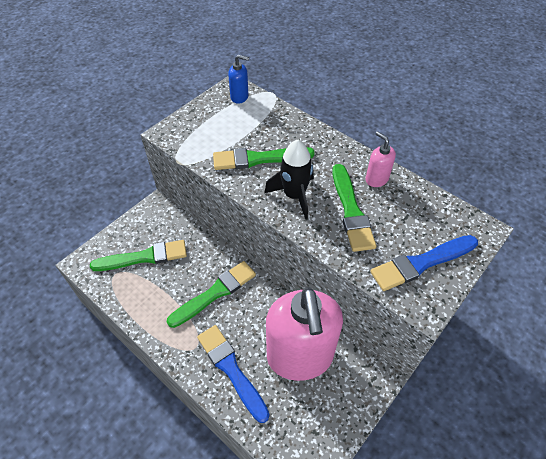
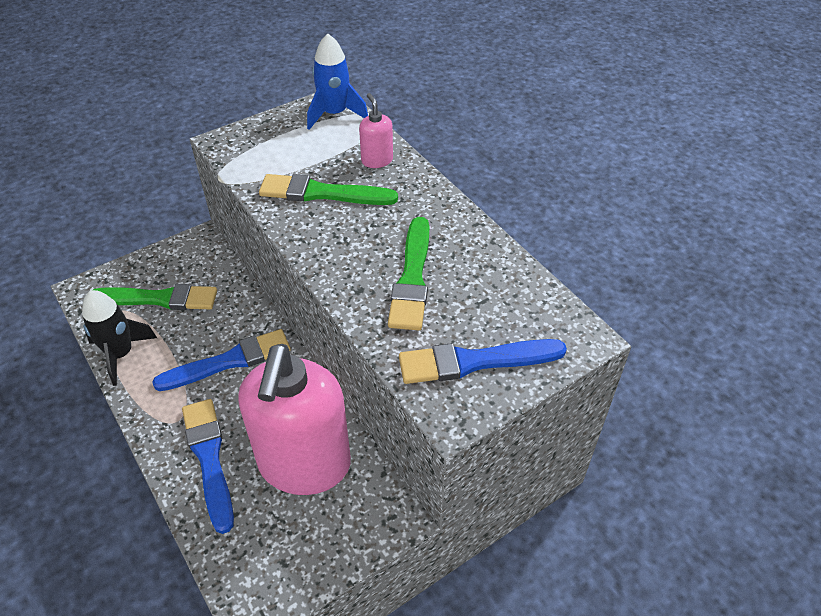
camera: 15 degrees right, 5 degrees down
(215, 293) = (229, 361): green brush -> blue brush
(239, 97) = (334, 114): blue soap dispenser -> blue rocket
(294, 196) = (346, 245): black rocket -> black rocket (120, 354)
(376, 179) = (466, 246): pink soap dispenser -> pink soap dispenser (377, 160)

